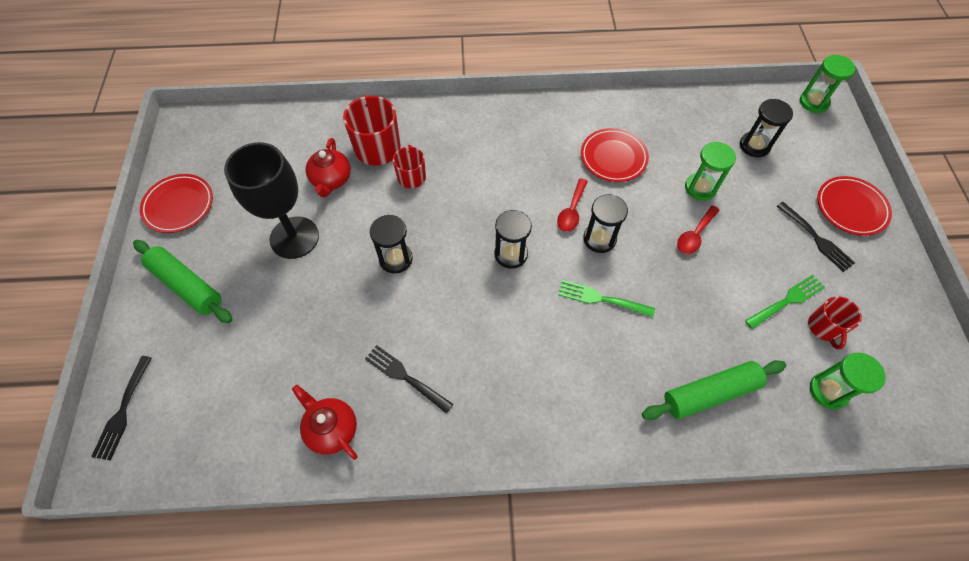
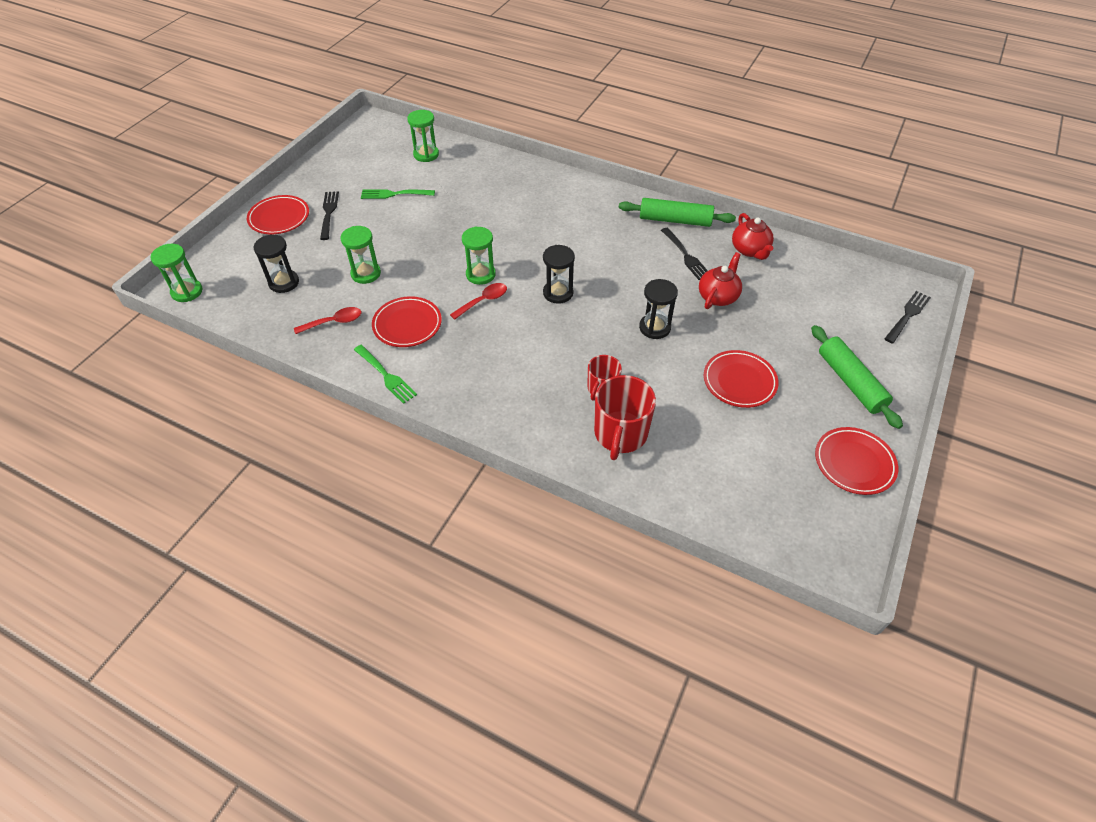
camera: 150 degrees left, 10 degrees down
(294, 237) = (739, 381): black goblet -> red plate
(331, 180) = (683, 420): red teapot -> red teapot (718, 296)
(599, 239) = (480, 274): black hourglass -> green hourglass
(602, 299) = (514, 242): green fork -> green fork (385, 375)
(695, 235) = (408, 248): red spoon -> red spoon (334, 322)
(710, 393) = (494, 178): green rolling pin -> green rolling pin (675, 220)
(824, 327) = (390, 176): red mug -> none

